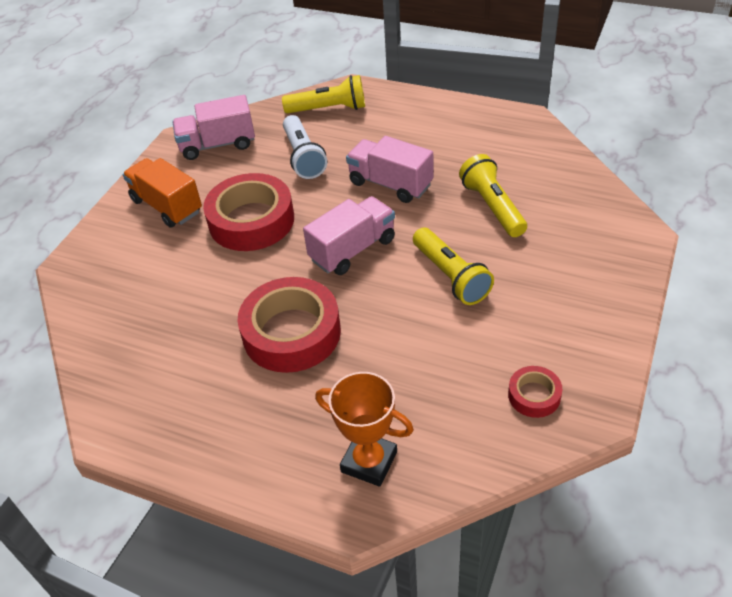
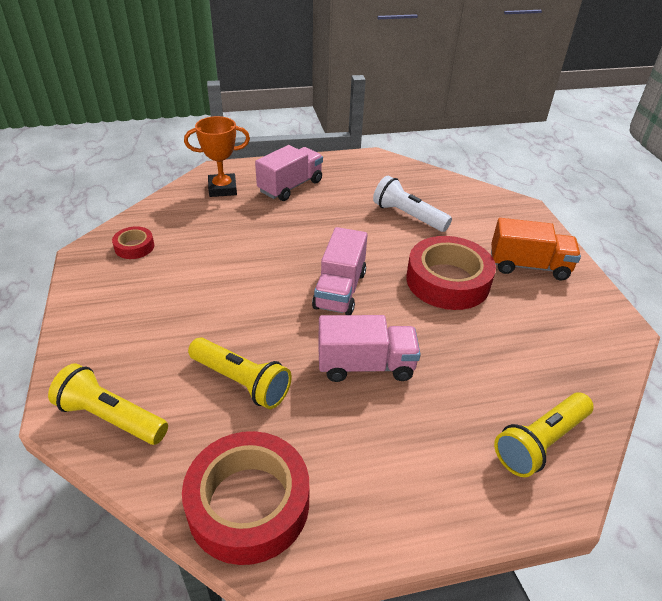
camera: 140 degrees right, 5 degrees down
(217, 145) = (581, 338): pink truck -> pink truck (290, 186)
(291, 333) = (327, 224): red tape -> red tape (248, 503)
(303, 157) = (484, 360): white flashlight -> white flashlight (408, 216)
(450, 276) = (240, 299): yellow flashlight -> yellow flashlight (111, 417)

